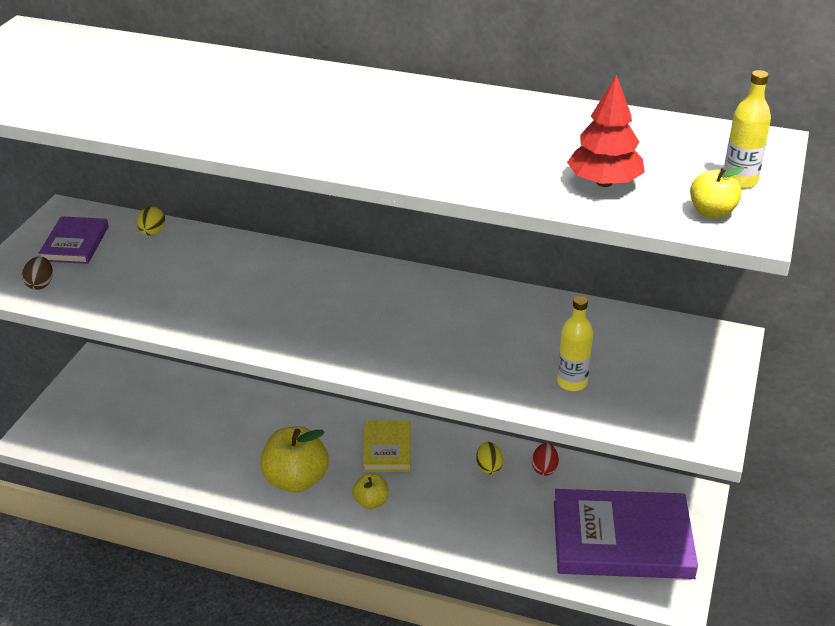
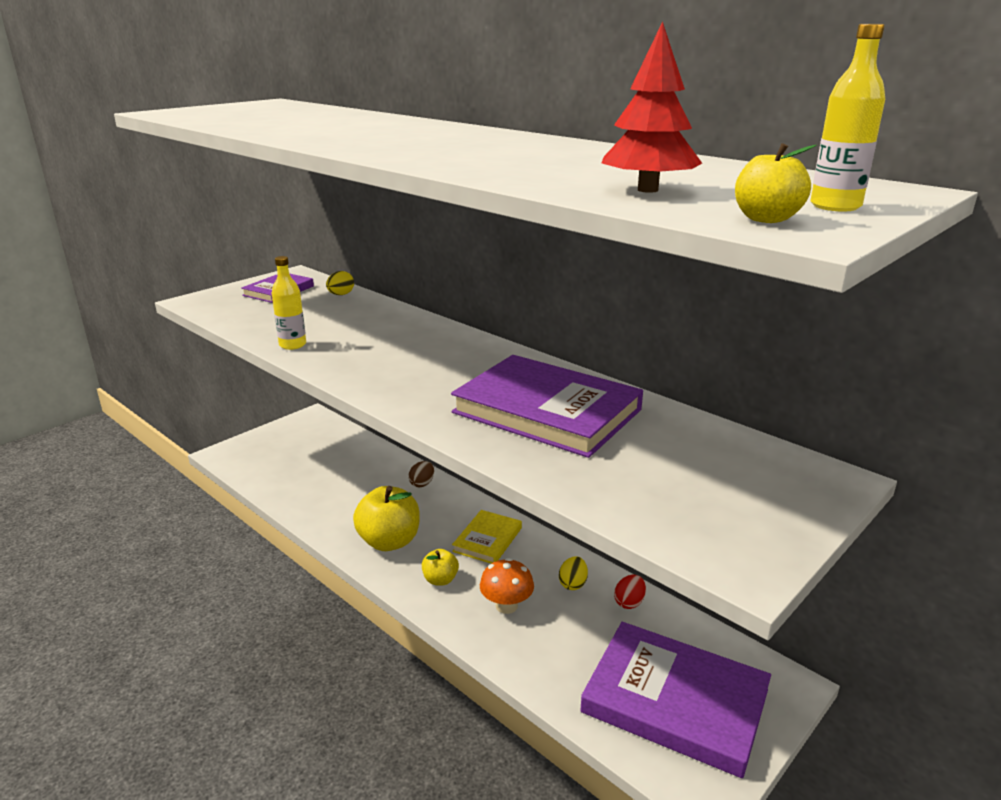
camera: 25 degrees right, 10 degrees down
(40, 284) = (225, 307): brown egg -> brown egg (422, 483)
(445, 506) = (506, 605): none -> orange mushroom
(477, 333) = (547, 411): none -> purple book
(572, 382) = (613, 474): yellow bottle -> yellow bottle (292, 345)

